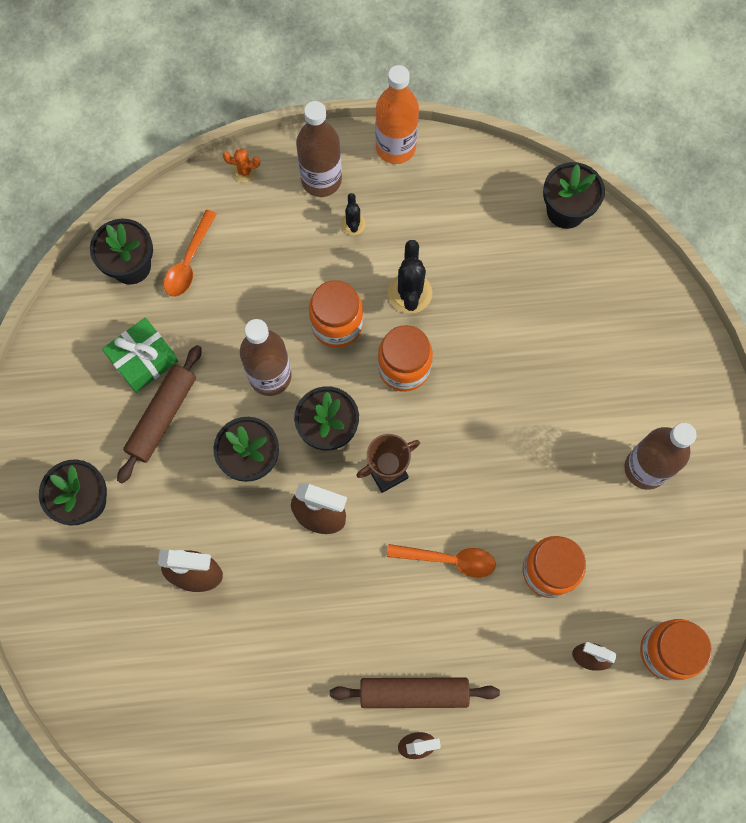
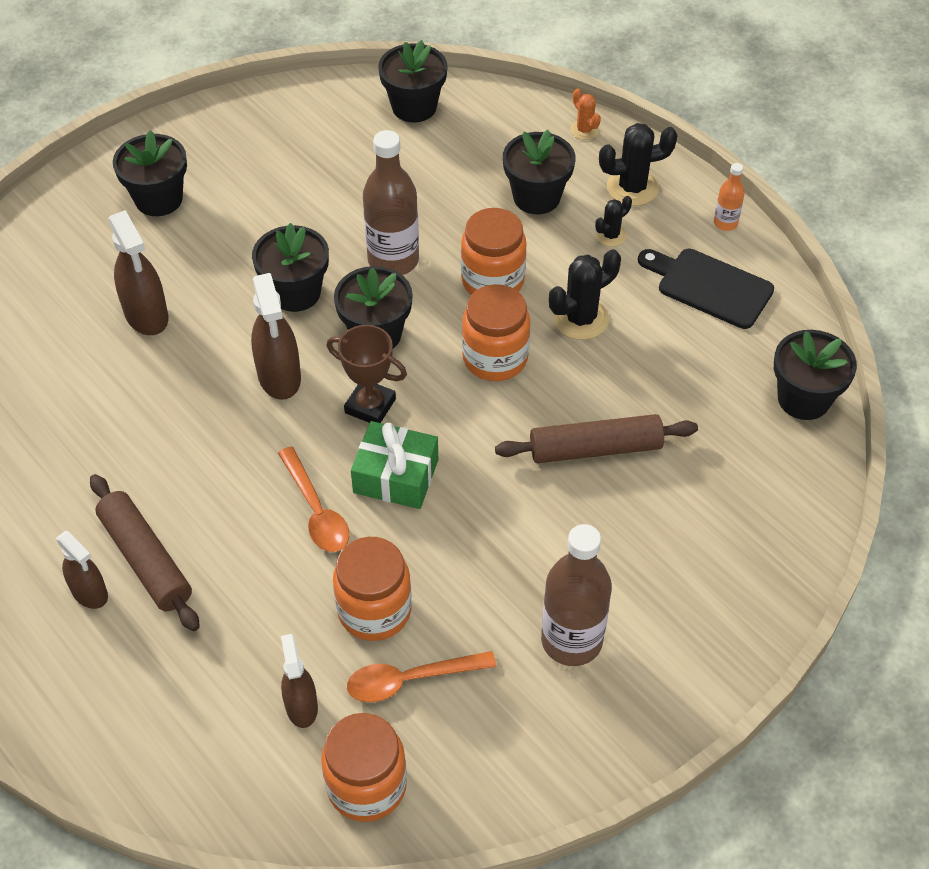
camera: 55 degrees right, 20 degrees down
(143, 360) = (330, 164): green gift -> green gift (396, 476)
(162, 416) = (285, 207): brown rolling pin -> brown rolling pin (595, 449)
(189, 262) = (455, 142): orange spoon -> orange spoon (410, 680)
(283, 245) = (536, 197): none -> black flower pot
(321, 180) = (632, 188): brown bottle -> black cactus
(395, 147) = (725, 223): orange bottle -> orange bottle, size x0.48
(441, 197) = (709, 287): none -> black cutting board

